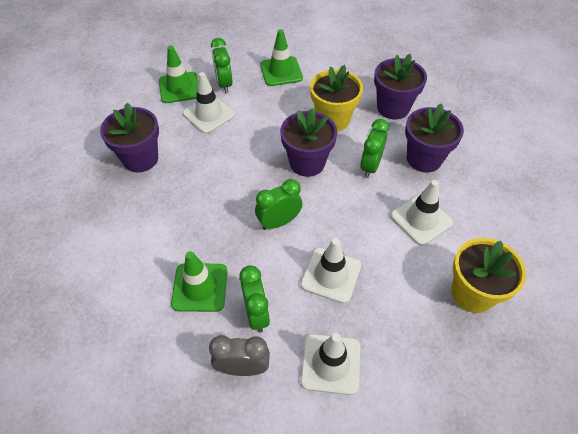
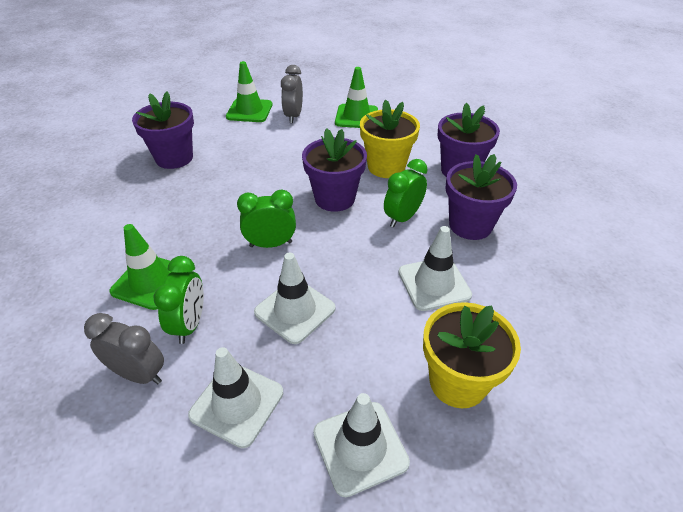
camera: 20 degrees right, 10 degrees down
(209, 114) = (262, 137): white traffic cone -> white traffic cone (360, 447)
(224, 84) = (293, 116): green clock -> grey clock

